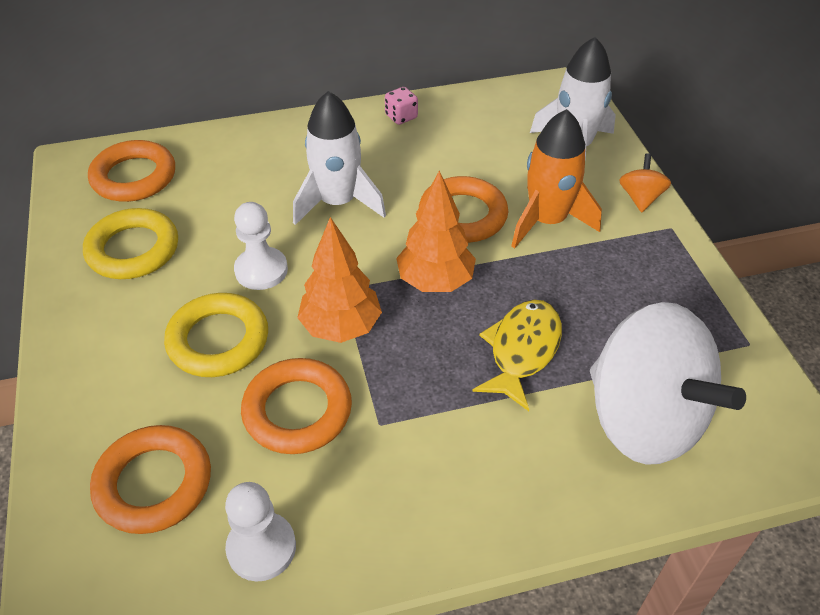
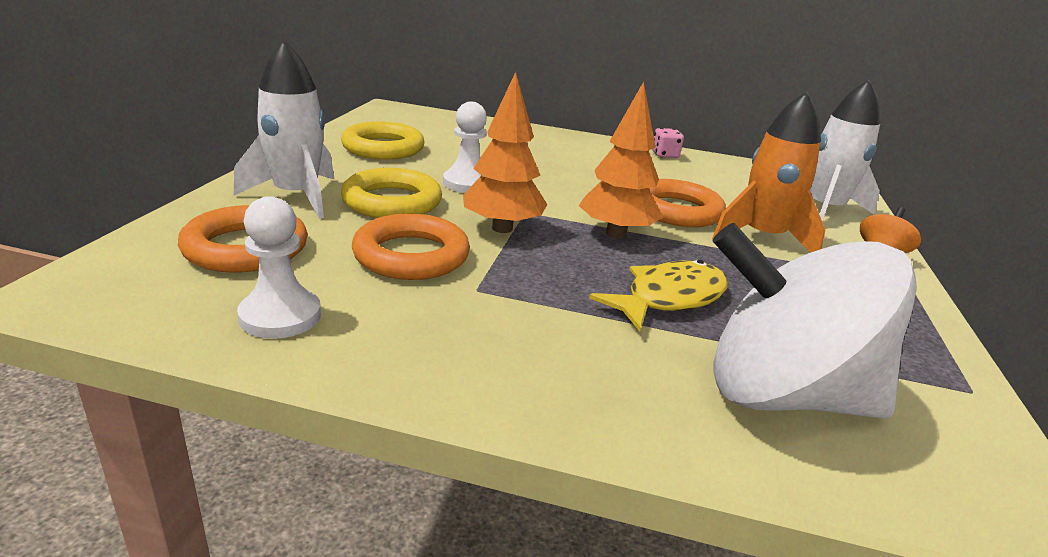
camera: 25 degrees right, 20 degrees down
(134, 177) = (423, 123): orange ring -> none
(338, 202) = (568, 174): white rocket -> white rocket (296, 196)
(643, 419) = (782, 394): white spinning top -> white spinning top turned 120 degrees clockwise

